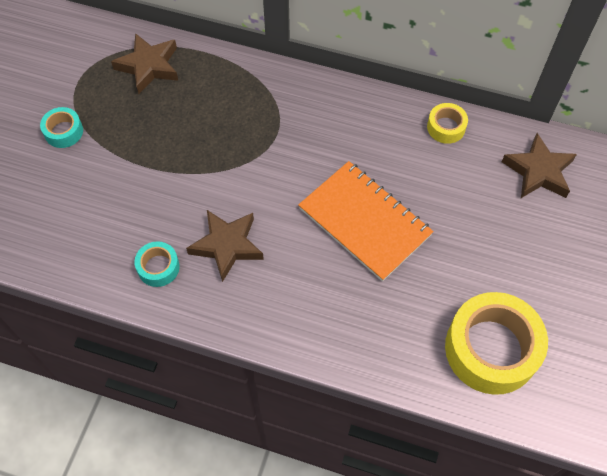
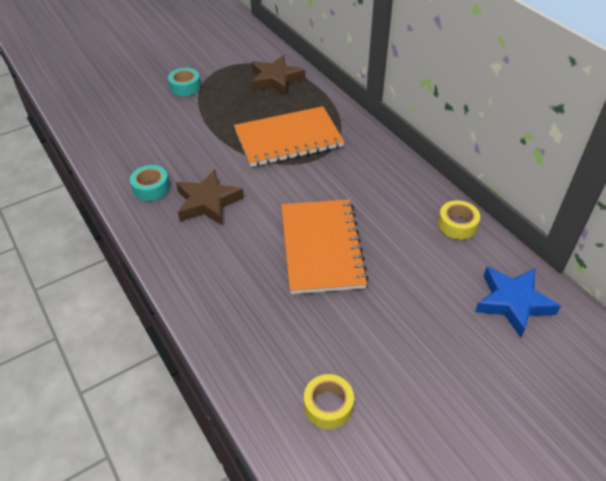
camera: 40 degrees right, 15 degrees down
(230, 129) = (288, 139): none -> orange notebook
(491, 349) = (328, 406): yellow tape -> yellow tape, size x0.48
(538, 171) = (513, 302): brown star -> blue star

